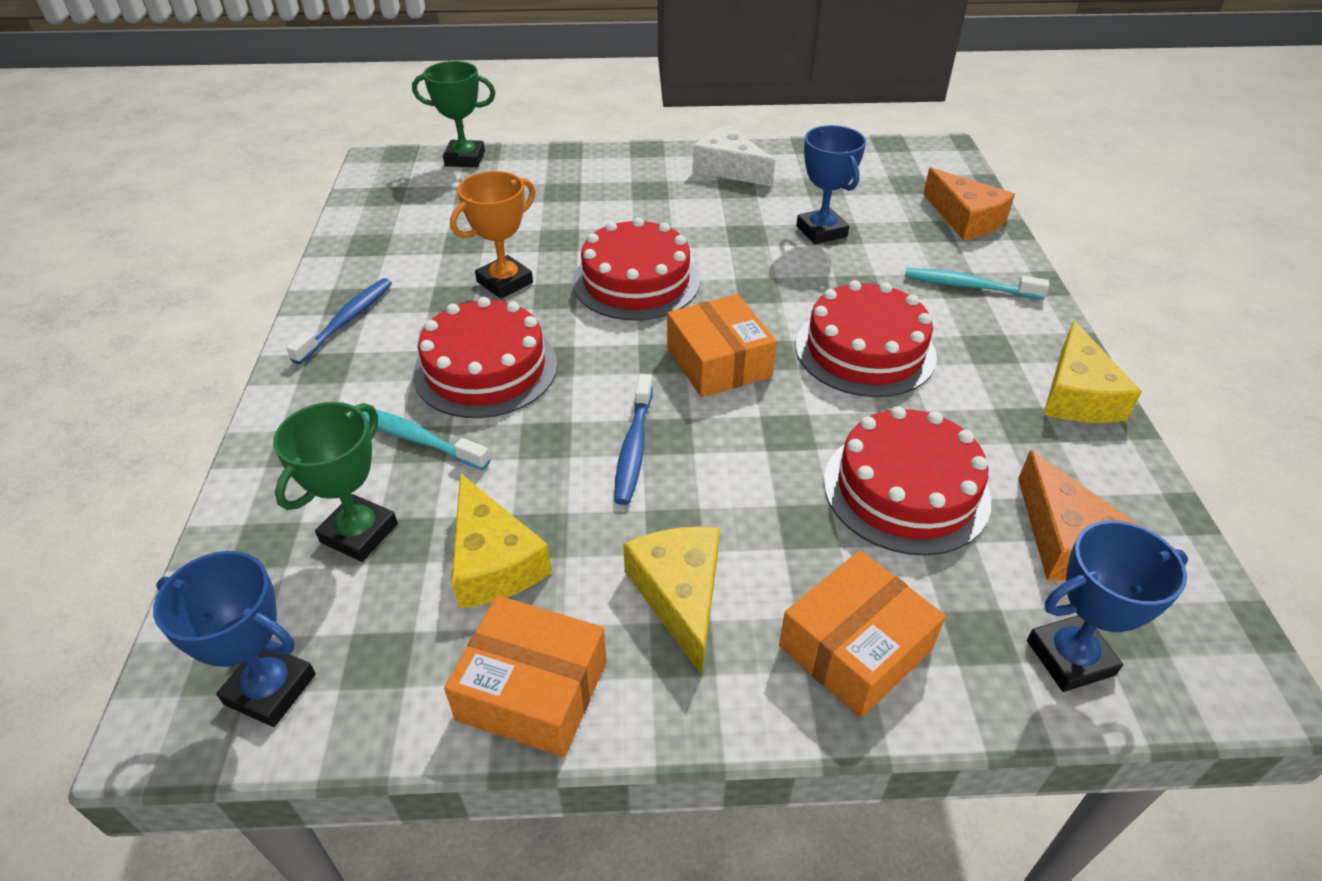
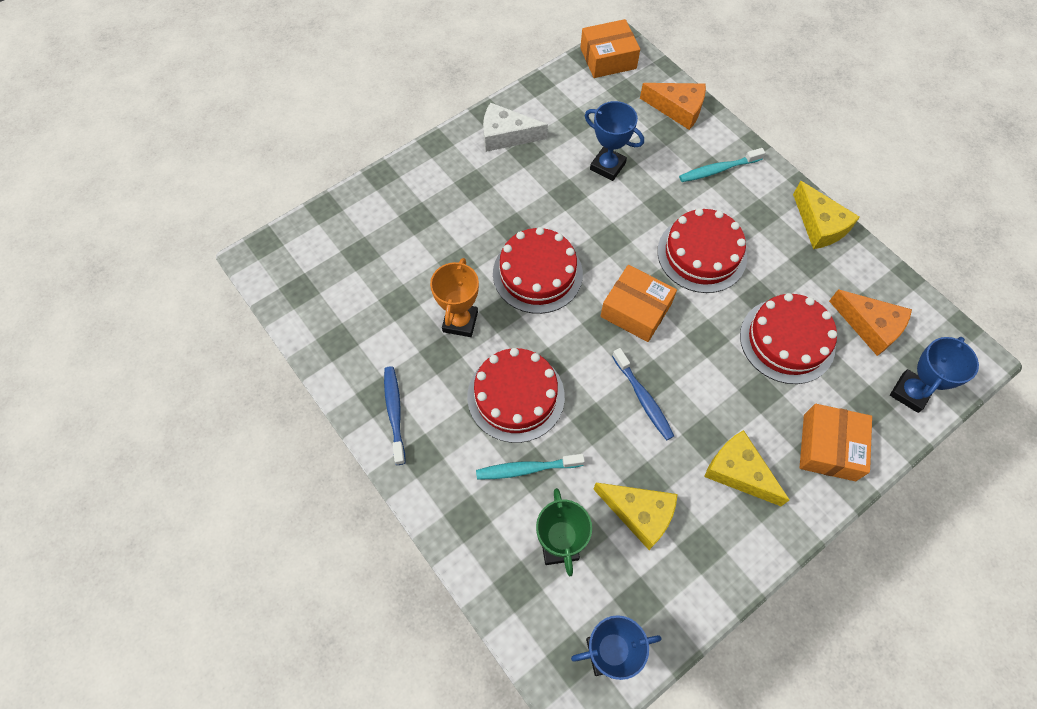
camera: 35 degrees left, 20 degrees up
(465, 159) = (318, 222): green trophy -> none
(533, 690) = (720, 566): orange box -> orange box (608, 58)

